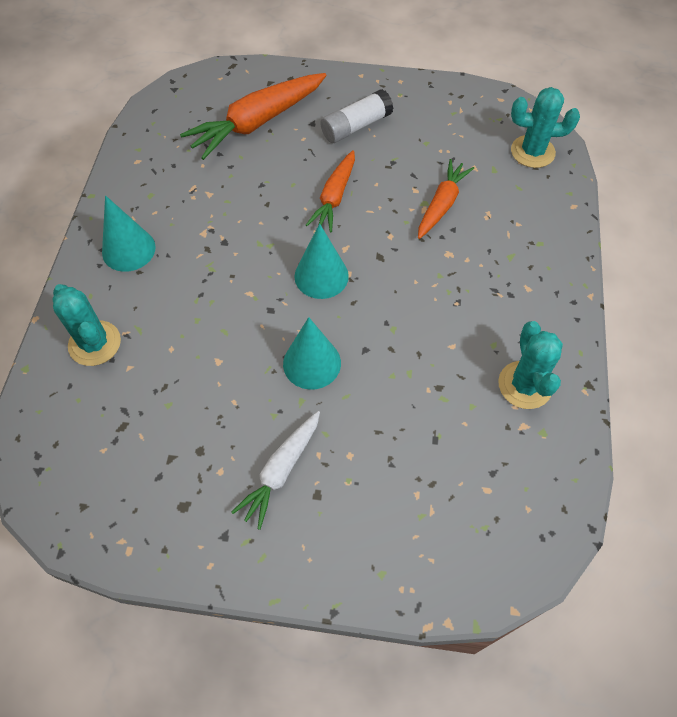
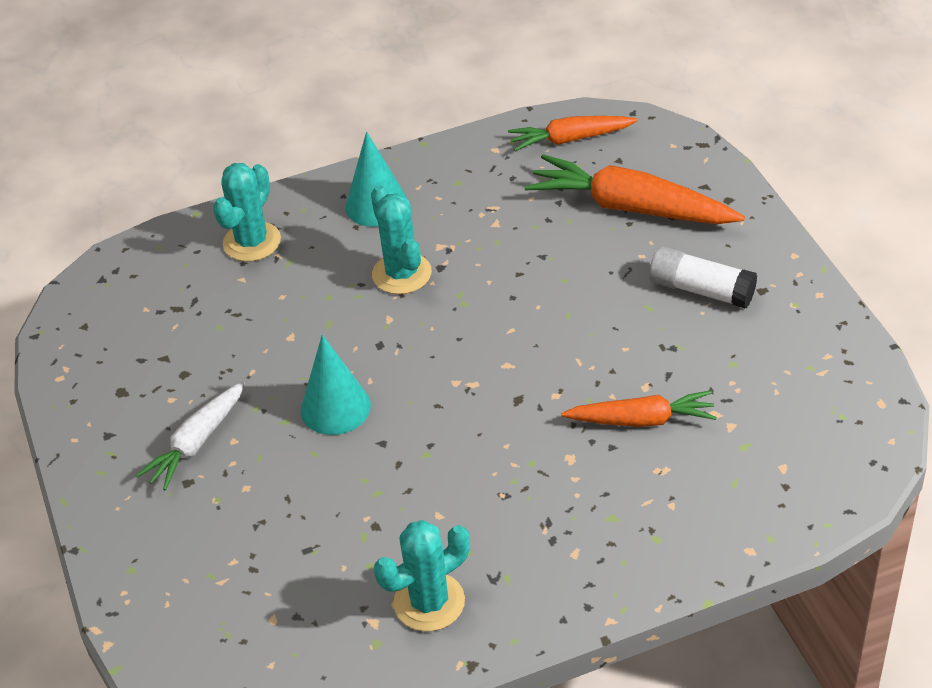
camera: 65 degrees right, 15 degrees down
(281, 471) = (197, 443): white carrot -> white carrot turned 60 degrees counterclockwise
(321, 276) = (453, 363): turquoise cone -> none
(334, 197) = (573, 322): orange carrot -> orange carrot (570, 139)
(532, 152) = (811, 472): turquoise cactus -> turquoise cactus (401, 274)

